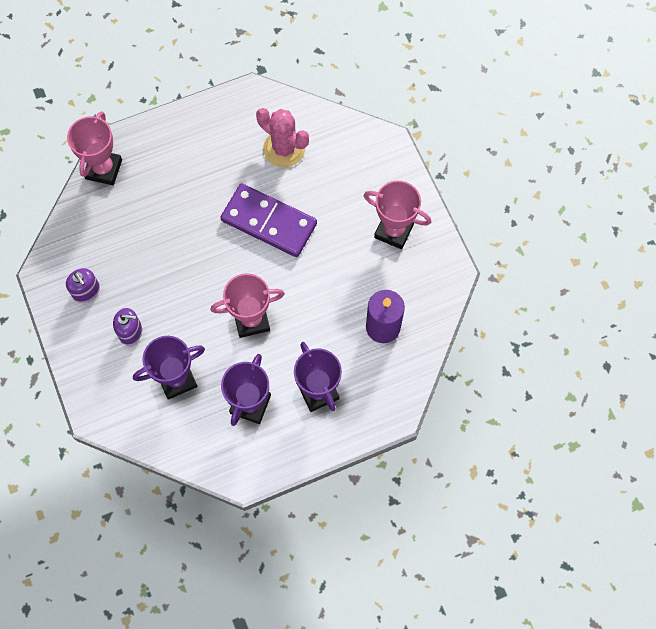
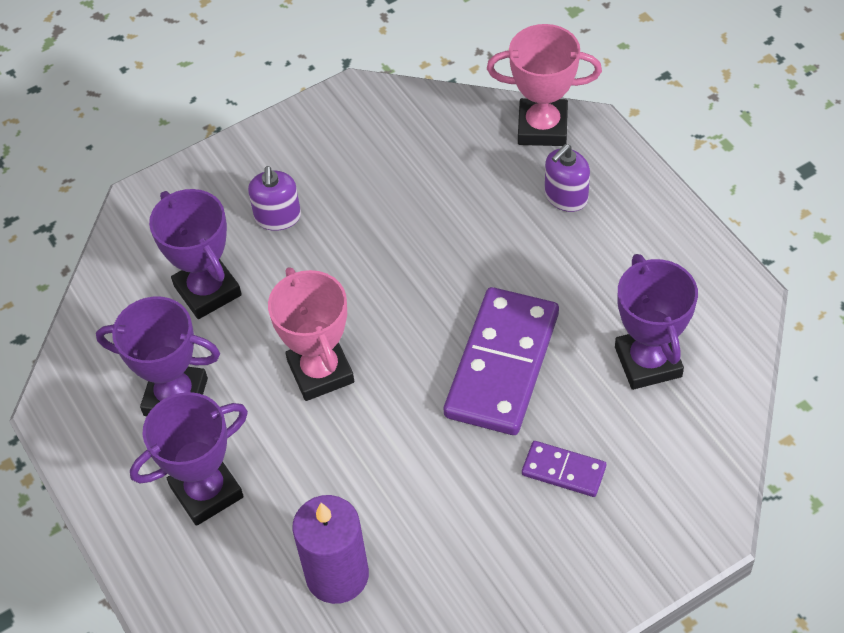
camera: 85 degrees right, 15 degrees down
(86, 291) = (335, 150): purple soap dispenser -> purple soap dispenser (566, 196)
(284, 149) = (648, 362): pink cactus -> purple trophy
(342, 204) = (563, 470): none -> purple domino
(394, 231) = (529, 564): pink trophy -> none

